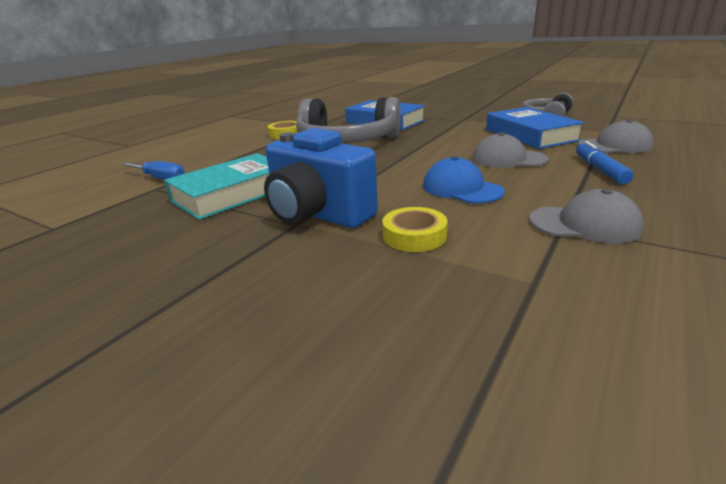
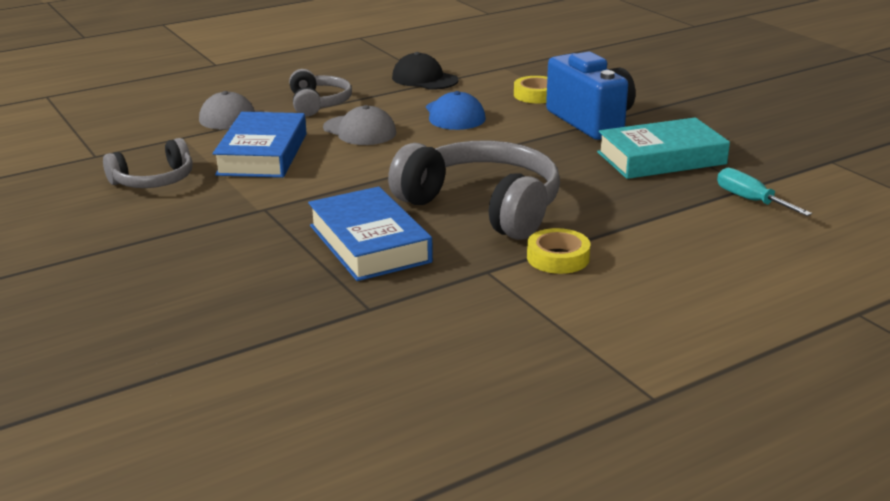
camera: 155 degrees left, 0 degrees up
(161, 179) = (750, 200): blue screwdriver -> turquoise screwdriver
(584, 224) = (424, 79): grey cap -> black cap
(600, 170) = (318, 103): blue marker -> grey headphones

